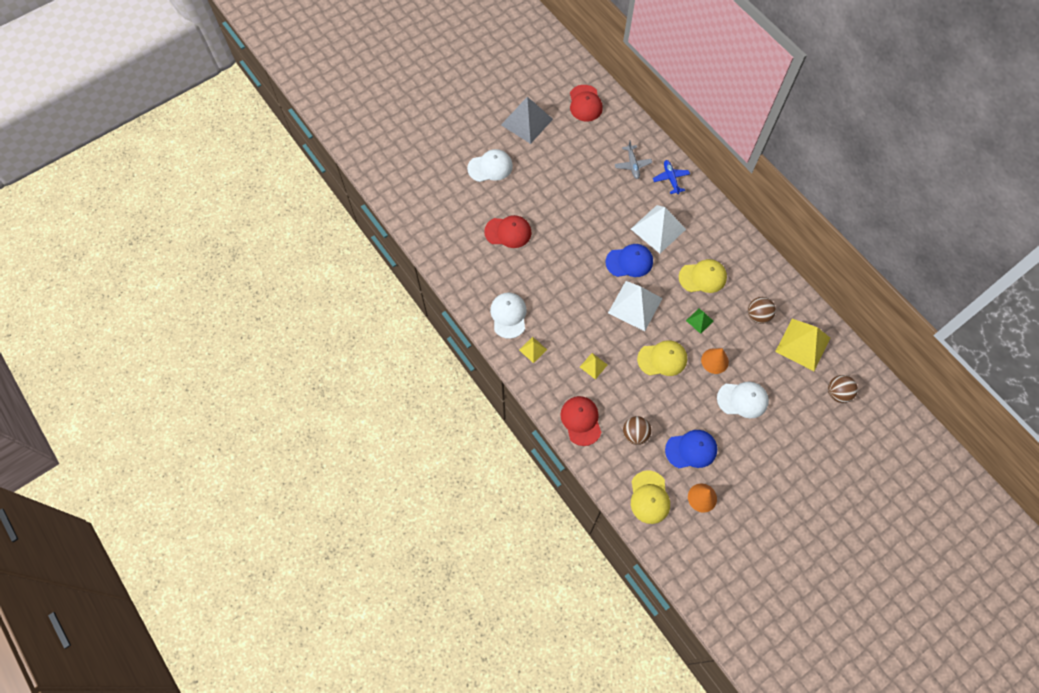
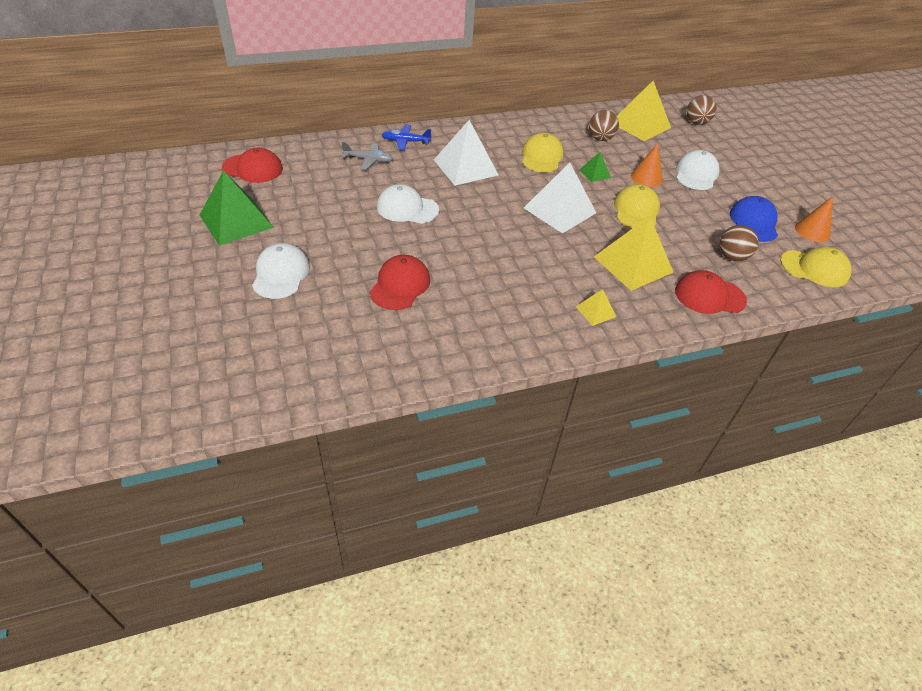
camera: 75 degrees left, 20 degrees down
(508, 315) = (534, 321): white cap -> white cap (407, 208)
(527, 122) = (236, 221): grey pyramid -> green pyramid
(593, 365) = (633, 264): yellow pyramid -> yellow pyramid, size x2.08
(629, 262) = (499, 198): blue cap -> none

